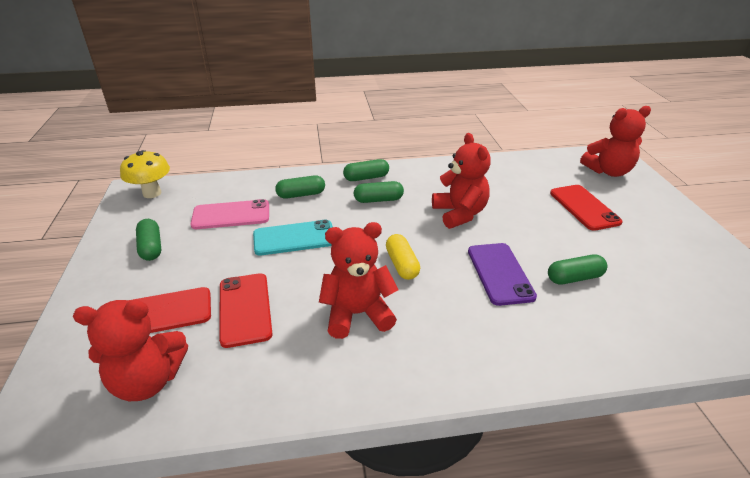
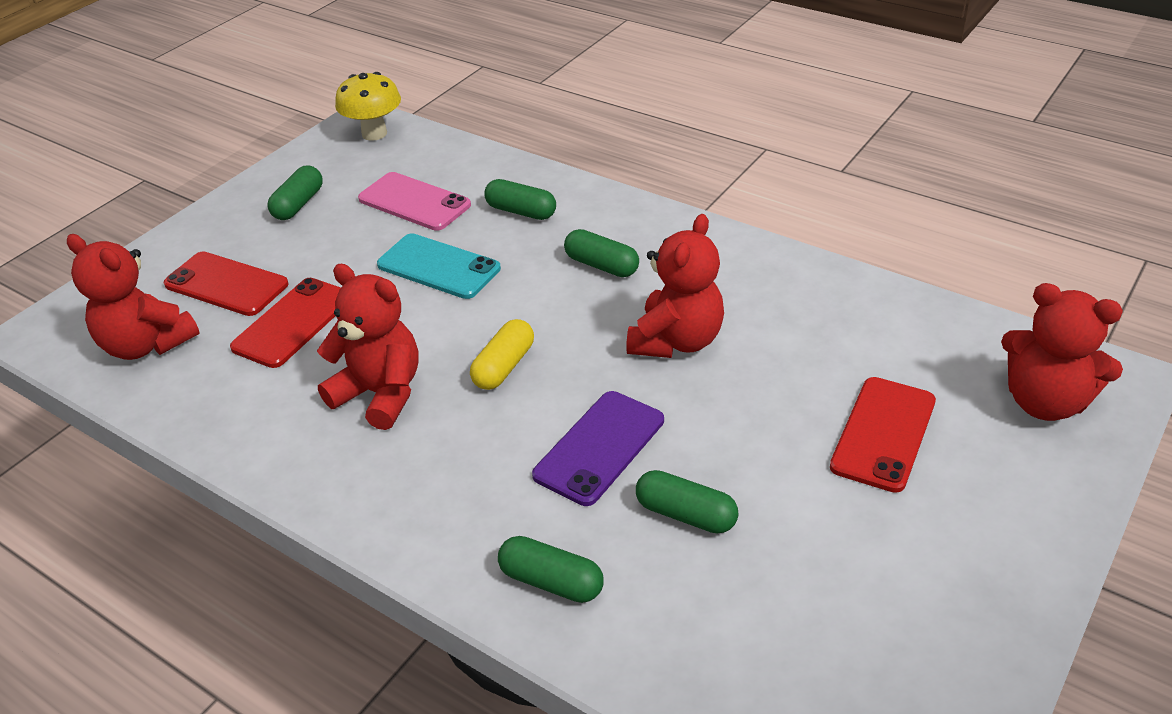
camera: 45 degrees right, 5 degrees up
(366, 178) = (633, 225): green capsule -> green capsule (551, 581)

